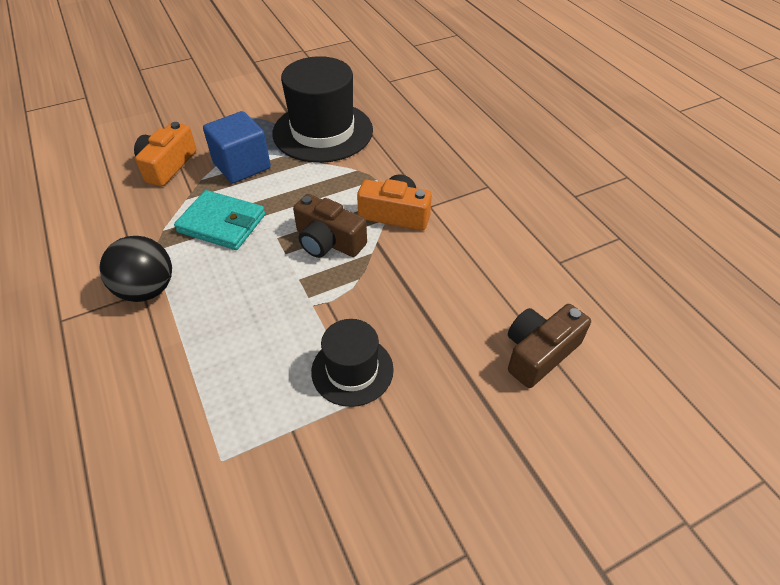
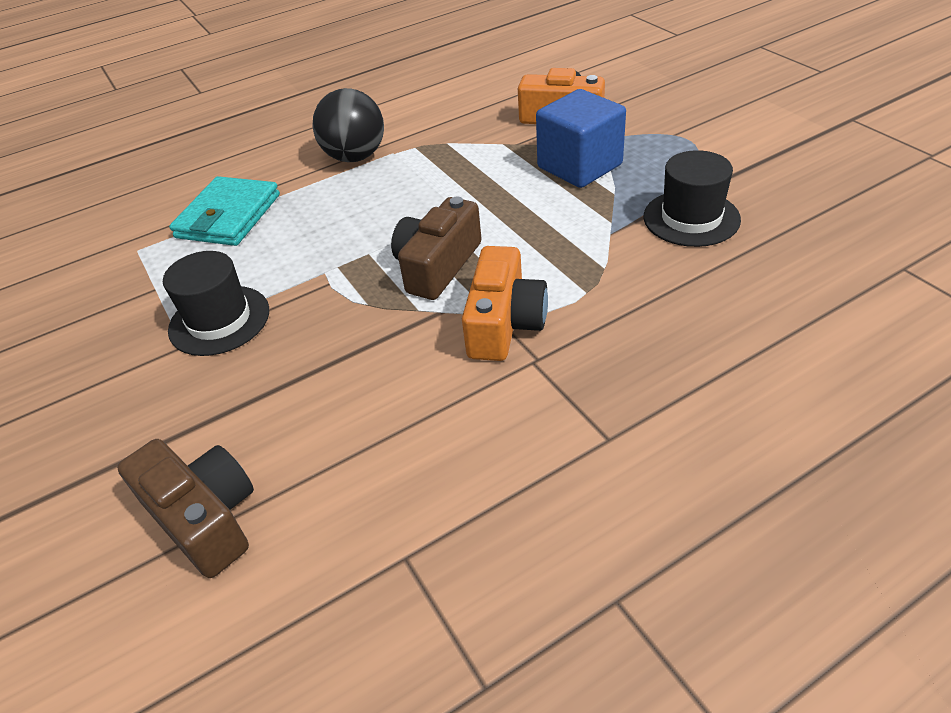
camera: 90 degrees right, 5 degrees down
(222, 223) = (462, 177): turquoise wallet -> turquoise wallet (228, 216)
(323, 132) = (691, 218): black hat -> black hat, size x0.56

